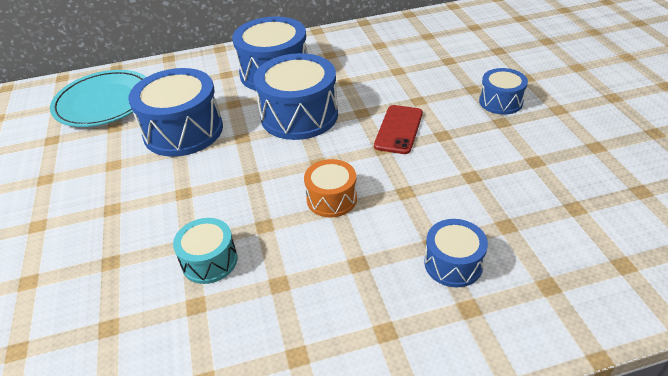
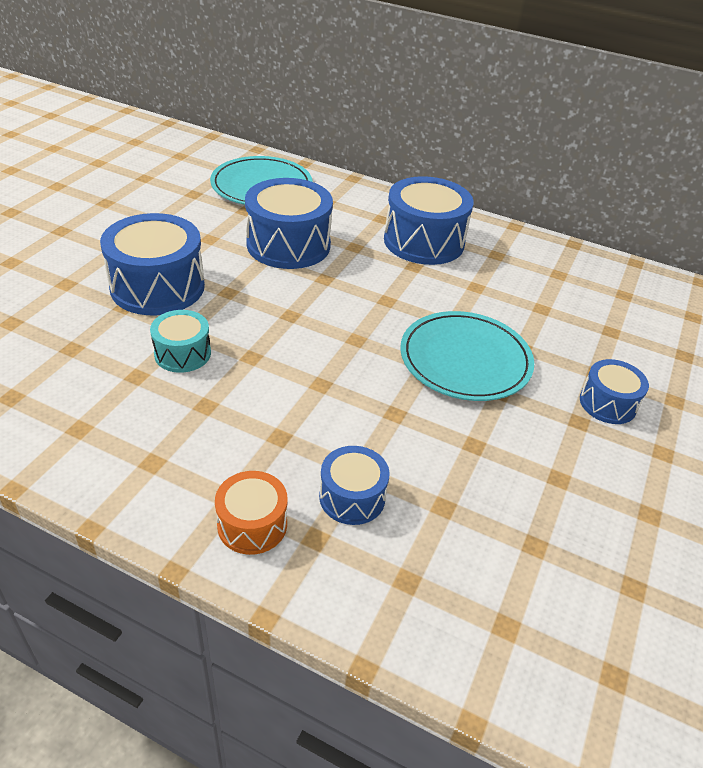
camera: 35 degrees right, 0 degrees up
(299, 115) = (394, 291): blue drum -> blue drum (157, 287)
(331, 199) = (327, 374): orange drum -> orange drum (252, 524)
(398, 129) = (465, 360): red phone -> turquoise plate

